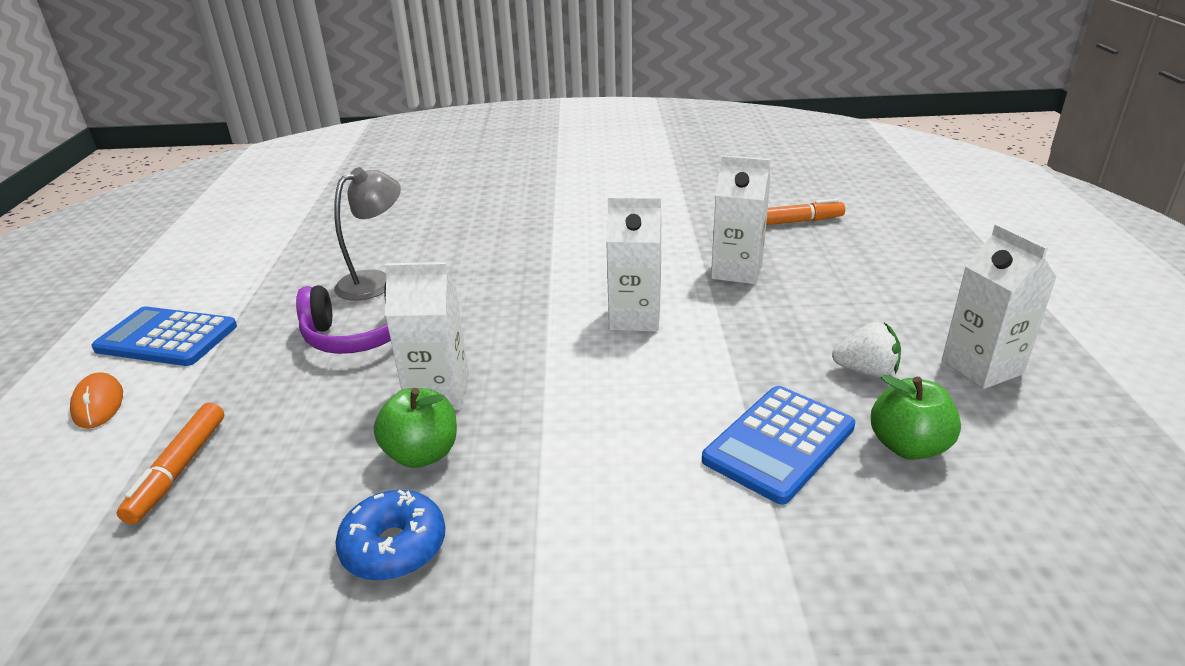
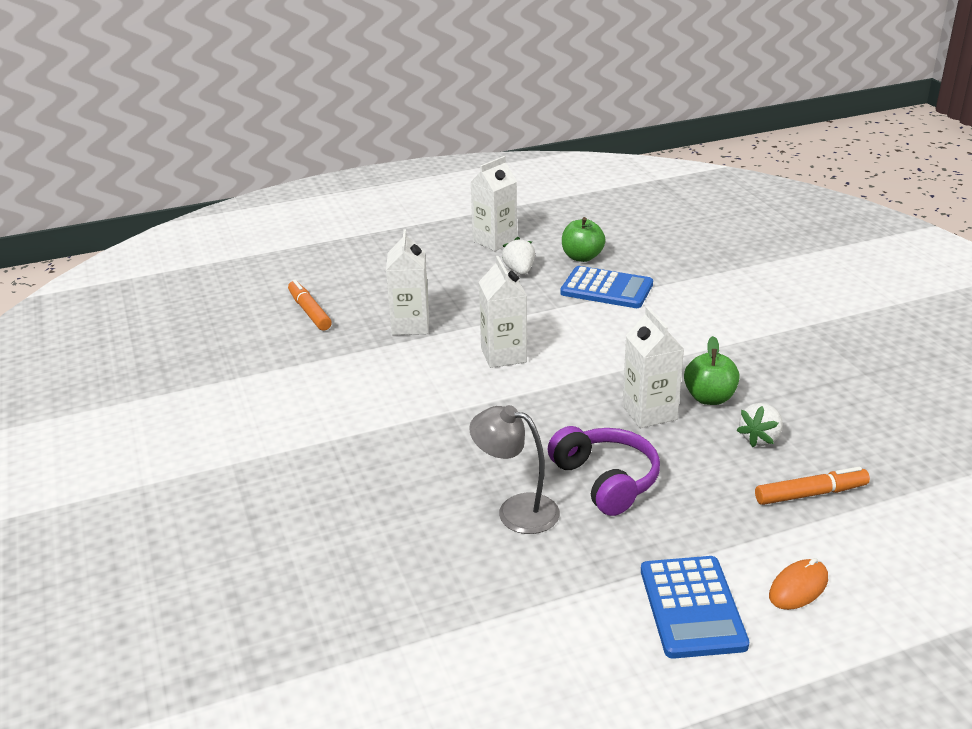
camera: 110 degrees left, 0 degrees up
(305, 468) = (760, 438): none -> white strawberry
(394, 547) = (780, 382): blue donut -> none

